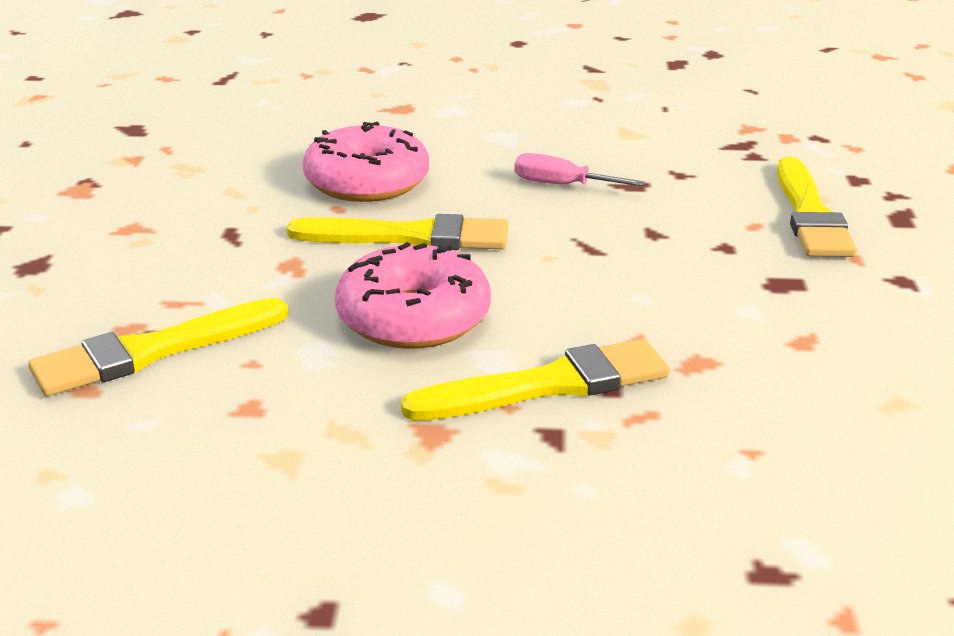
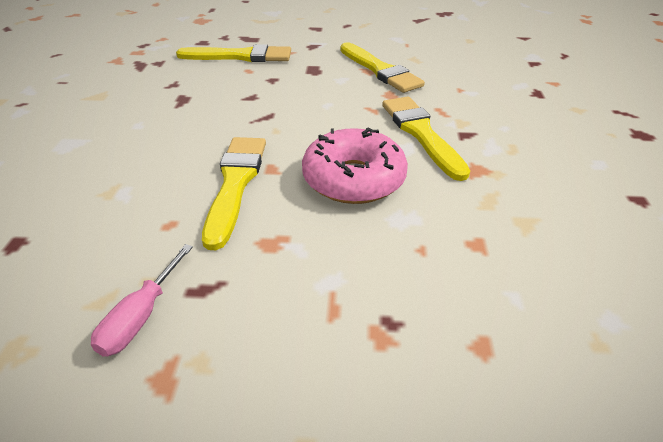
camera: 90 degrees left, 10 degrees up
(152, 351) = (417, 310): yellow brush -> yellow brush (380, 70)
(367, 182) = (123, 210): pink donut -> none
(561, 185) = (171, 122): pink screwdriver -> pink screwdriver (141, 317)

